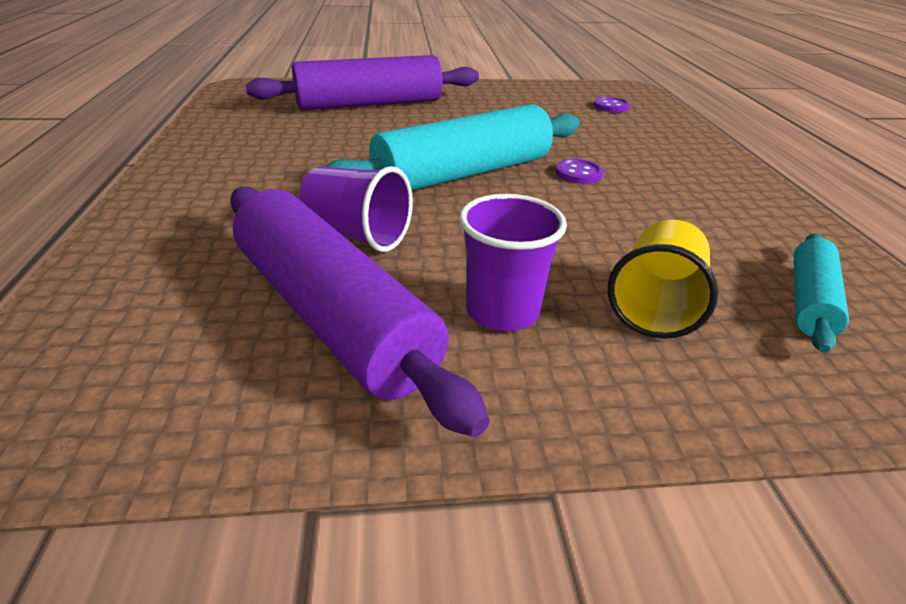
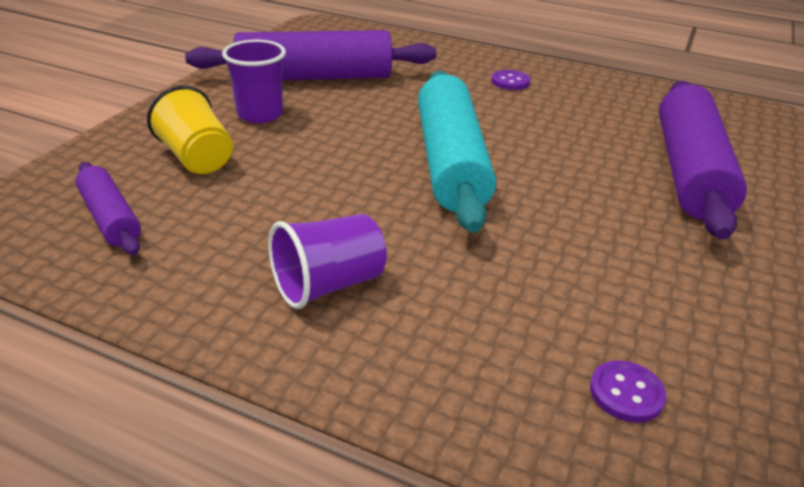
camera: 120 degrees right, 0 degrees up
(357, 235) = (387, 99): purple cup -> purple cup (328, 285)
(578, 173) = (398, 223): purple button -> purple button (510, 81)
(809, 301) = (110, 218): turquoise rolling pin -> purple rolling pin

